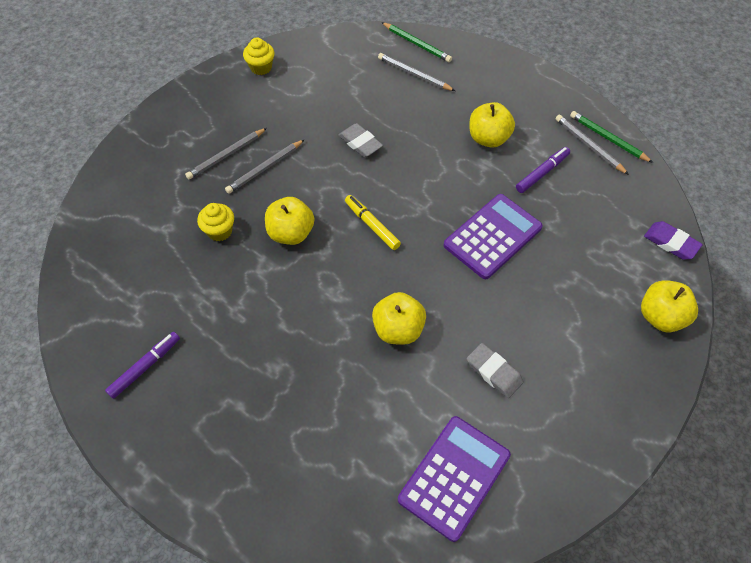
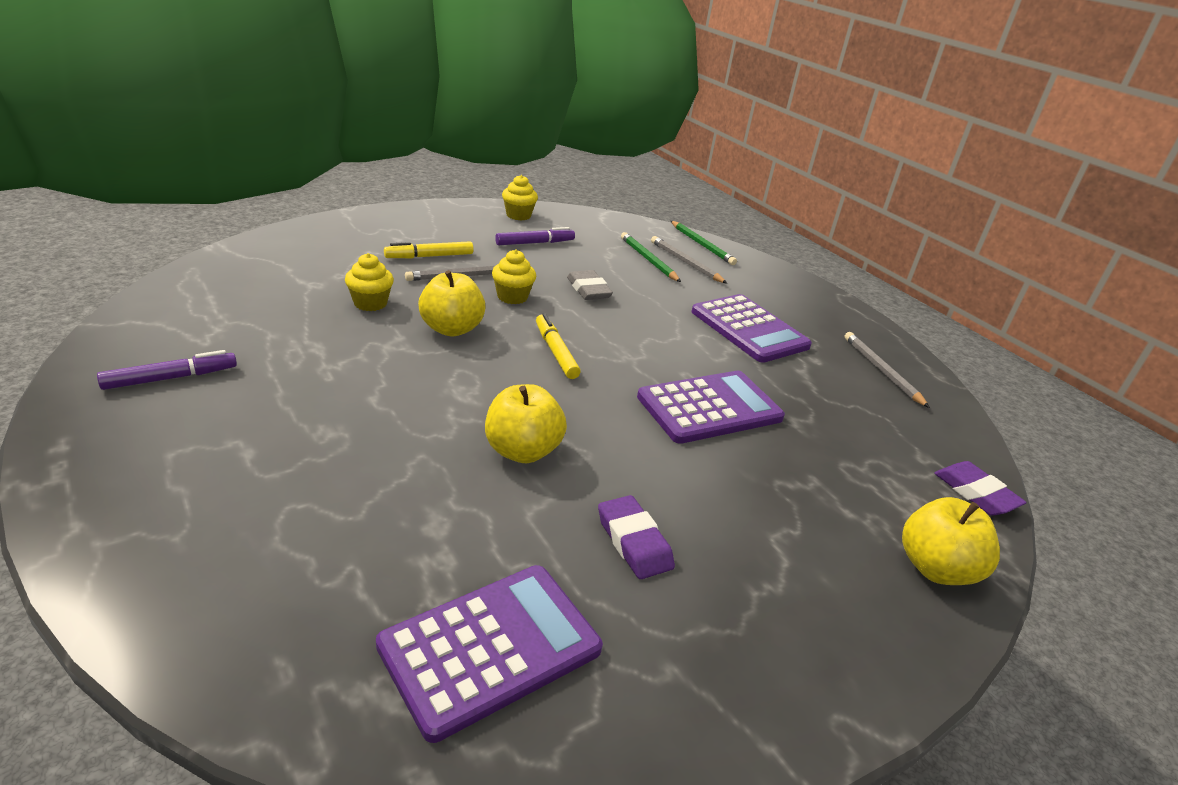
camera: 15 degrees right, 25 degrees down
(226, 155) = (429, 256): grey pencil -> yellow marker
(312, 177) = (512, 297): none -> yellow cupcake
(488, 138) = (749, 329): yellow apple -> purple calculator
(494, 372) = (634, 541): grey eraser -> purple eraser
(542, 173) = (806, 375): purple marker -> purple marker (535, 243)
(608, 138) = (911, 372): green pencil -> green pencil (648, 260)

